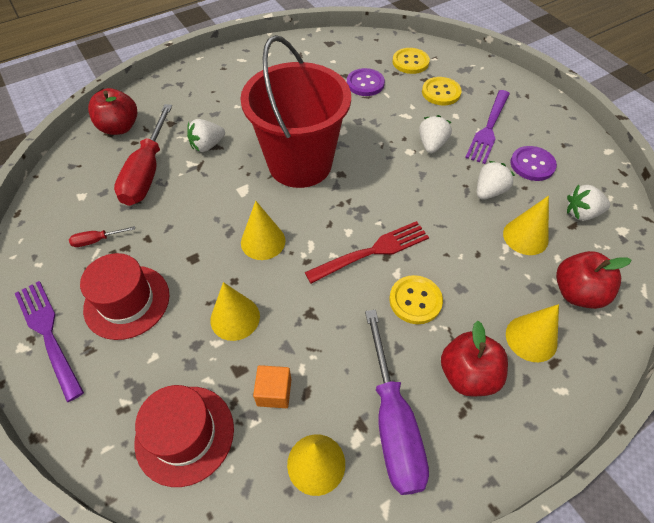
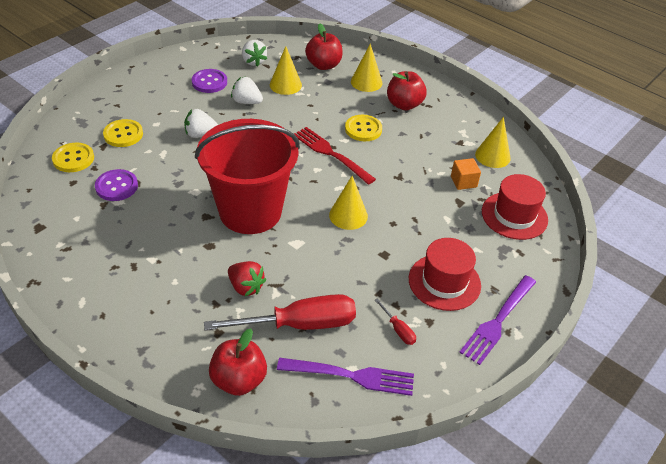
camera: 110 degrees left, 10 degrees down
(207, 145) = (246, 287): white strawberry -> red strawberry
(235, 318) = (423, 214): yellow cone -> none
(392, 422) = (450, 130): purple screwdriver -> none
(488, 128) = (170, 104): purple fork -> purple fork (351, 376)

